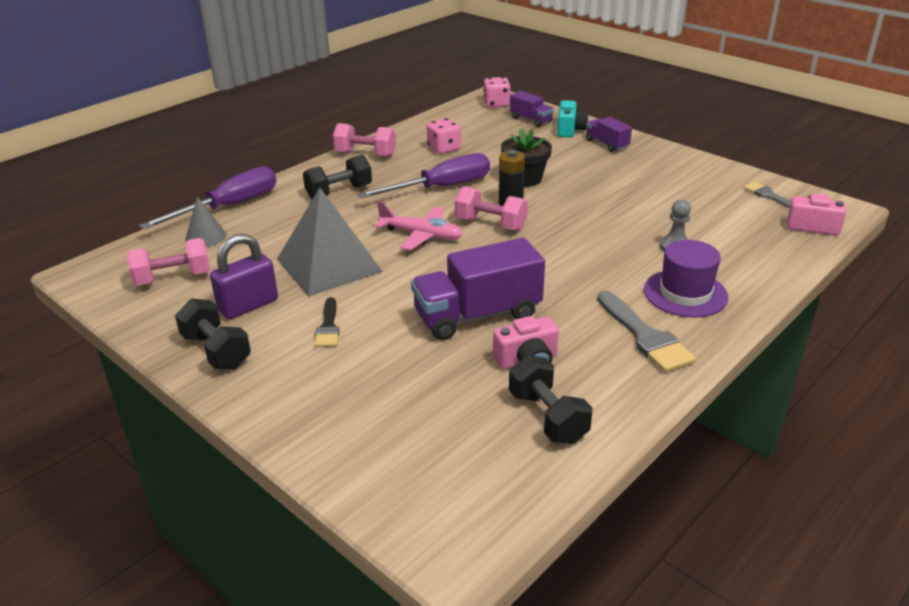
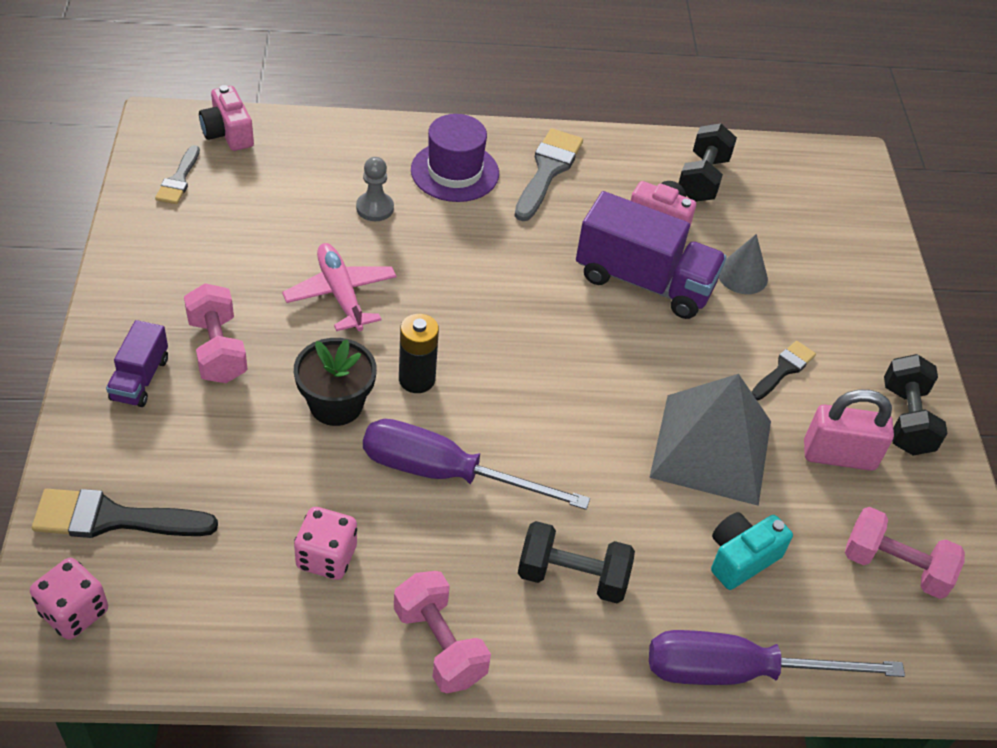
camera: 140 degrees left, 15 degrees up
(206, 237) = (812, 622): grey cone -> grey cone (742, 275)
(248, 305) = (839, 455): purple padlock -> pink padlock
(421, 235) = (571, 413): pink plane -> pink plane (340, 294)
(490, 224) = (482, 369): pink dumbbell -> pink dumbbell (217, 349)
(531, 120) = (113, 518): purple truck -> black brush
(570, 130) = (117, 446): turquoise camera -> turquoise camera (741, 558)

